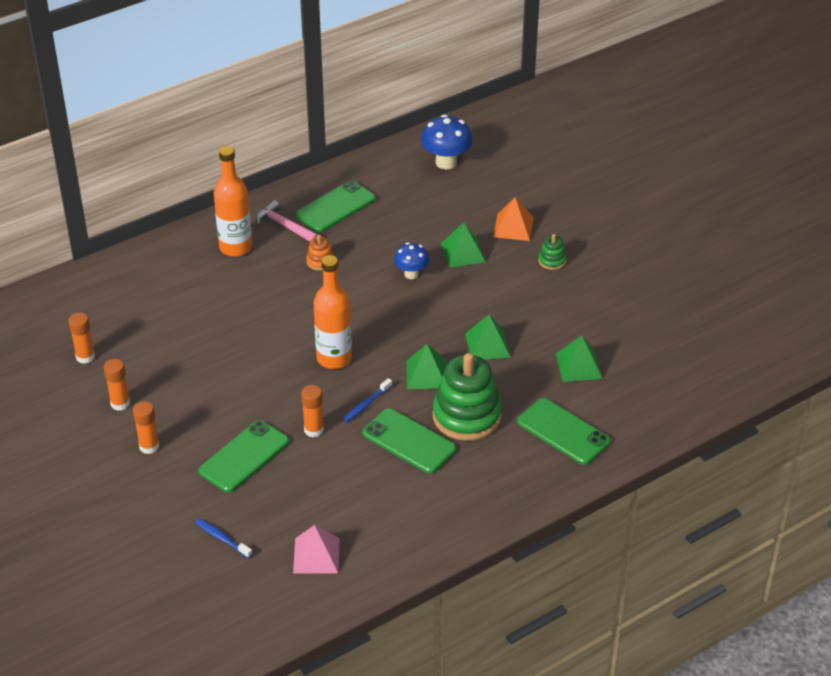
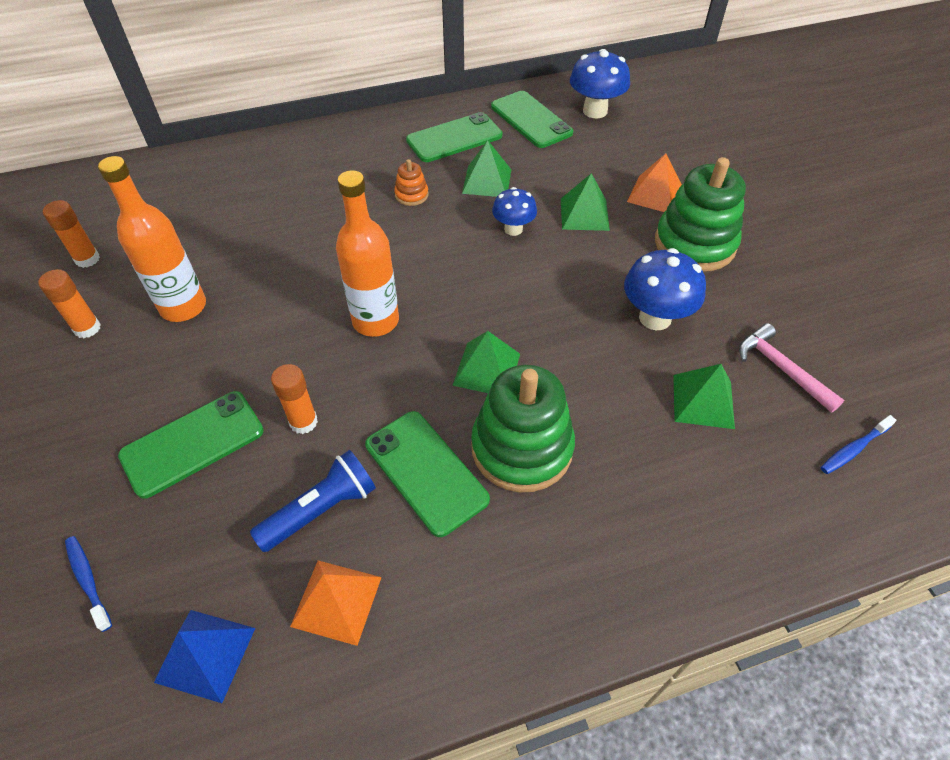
camera: 15 degrees right, 10 degrees up
(149, 446) = (83, 398): orange glue stick -> none
(235, 247) = (325, 163): orange bottle -> orange bottle (183, 307)
(285, 226) = (389, 149): pink hammer -> pink hammer (781, 369)
(316, 555) = (205, 654): pink pyramid -> blue pyramid
(350, 474) = (321, 510): none -> blue flashlight
(366, 404) = (389, 397): blue toothbrush -> blue toothbrush (853, 449)
(382, 516) = (336, 601): none -> orange pyramid
(487, 345) = (581, 342): green pyramid -> green pyramid (486, 181)
(534, 319) = (655, 318): none -> blue mushroom
(552, 261) = (694, 244): green stacking toy -> green stacking toy, size x2.25
(563, 432) = (659, 509): green phone -> green phone (531, 120)

